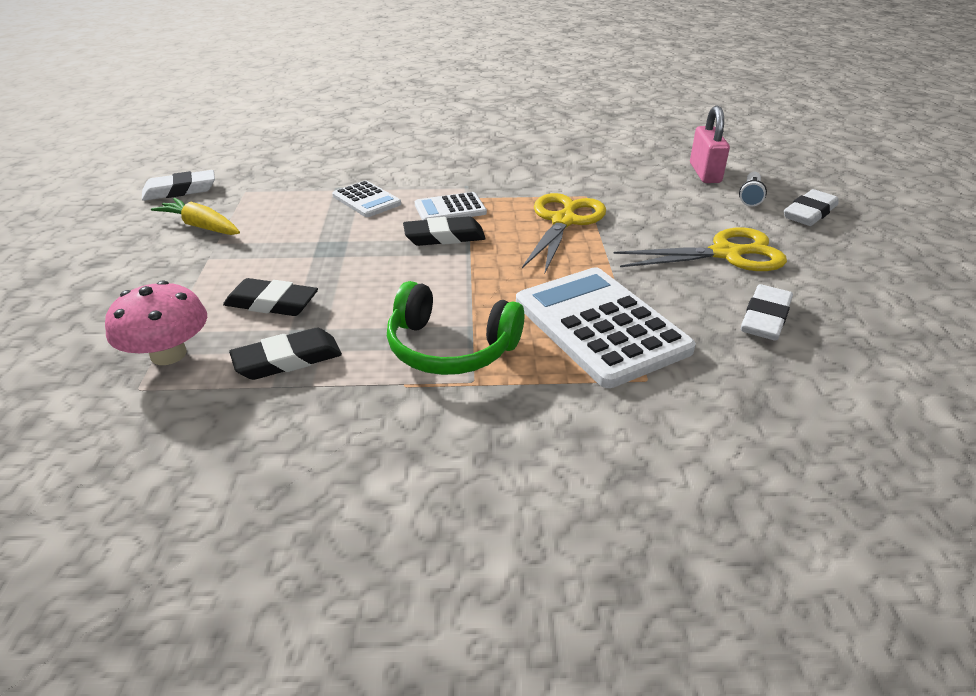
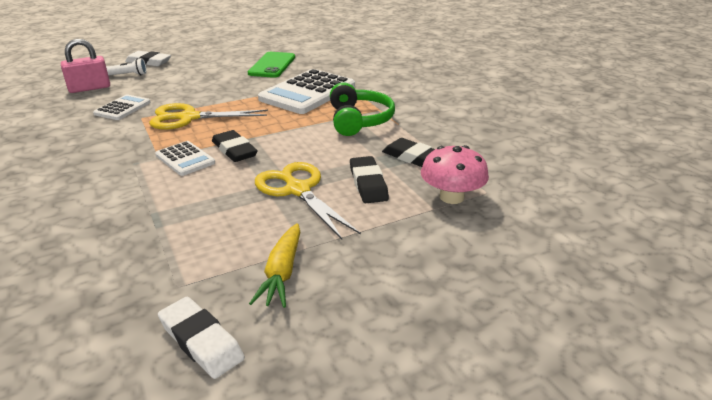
camera: 115 degrees left, 5 degrees down
(366, 200) = (181, 200): white calculator -> white calculator (122, 108)
(726, 254) = (211, 75): yellow scissors -> yellow scissors (298, 190)
(765, 318) = (272, 65): white eraser -> green phone

